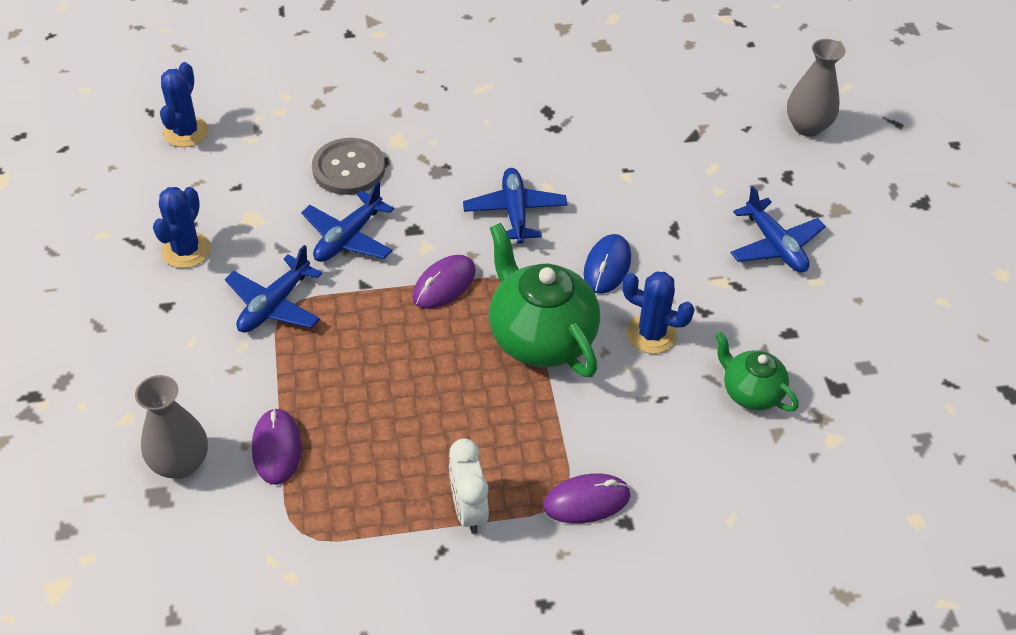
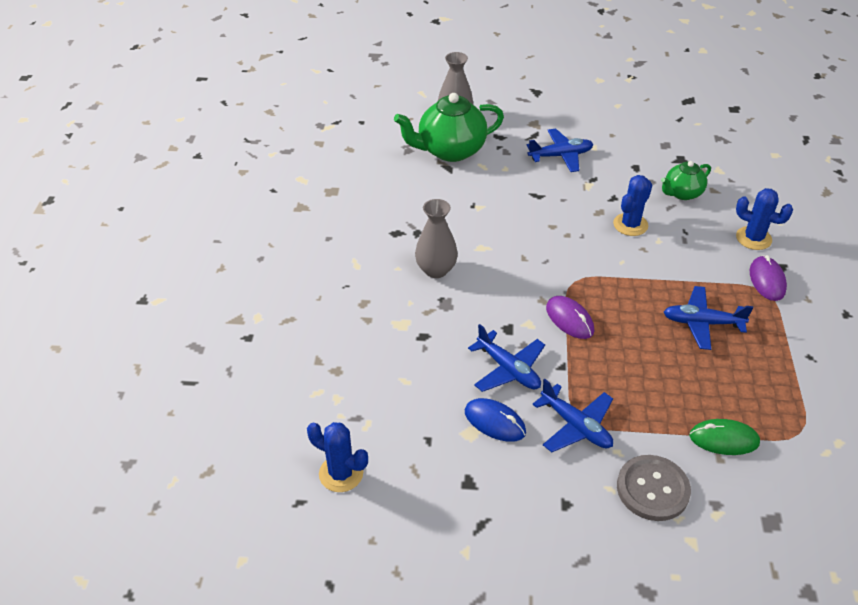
camera: 75 degrees left, 5 degrees down
(180, 463) = (739, 504): grey vase -> grey vase (436, 270)
(186, 250) = (501, 484): blue cactus -> blue cactus (753, 238)
(276, 448) = (724, 439): purple mouse -> green mouse
(349, 168) = (427, 359): grey button -> grey button (652, 489)
(468, 510) = (776, 338): white clock -> none
(515, 212) = (502, 269): blue plane -> blue plane (702, 323)
(540, 337) = (627, 277): green teapot -> green teapot (450, 150)
(607, 266) = (566, 233): blue mouse -> blue mouse (494, 422)

